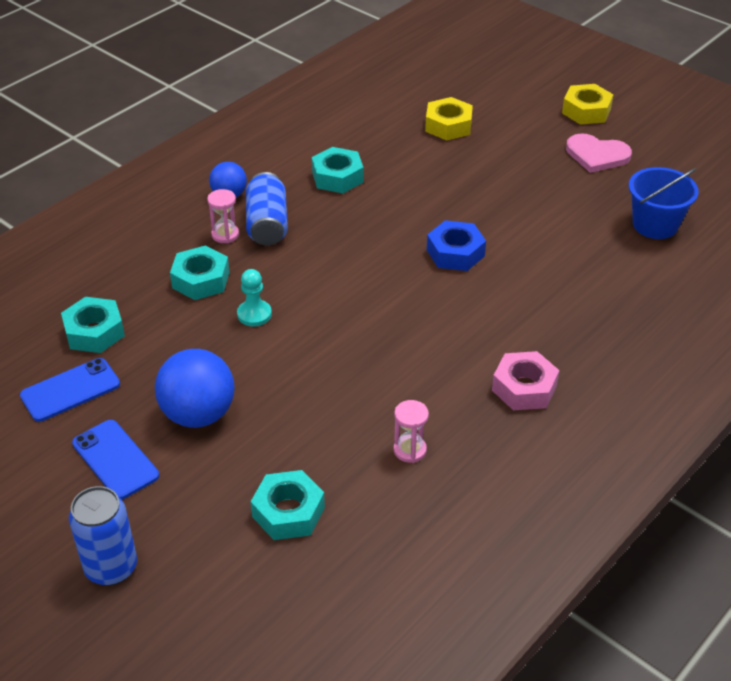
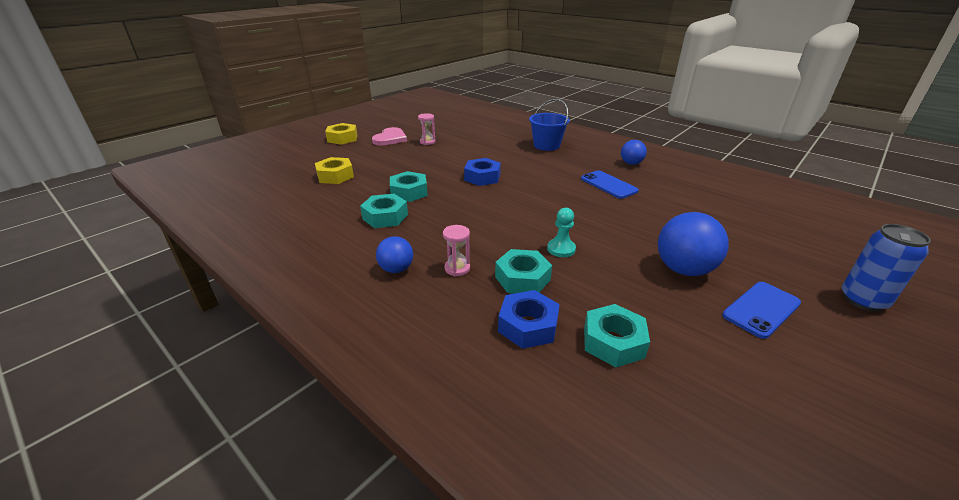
camera: 90 degrees left, 10 degrees down
(70, 390) = (701, 349): blue phone -> blue phone (608, 185)
(128, 279) = (528, 326): none -> blue nut
(267, 224) = (444, 247): blue can -> none
(288, 512) = (743, 229): turquoise nut -> turquoise nut (409, 192)
(410, 450) = (663, 193): pink hourglass -> pink hourglass (427, 142)
(524, 388) = (597, 164): pink nut -> none
(532, 435) = (631, 163): none -> blue ball
(655, 225) = (458, 131): blue bucket -> blue bucket (546, 145)

